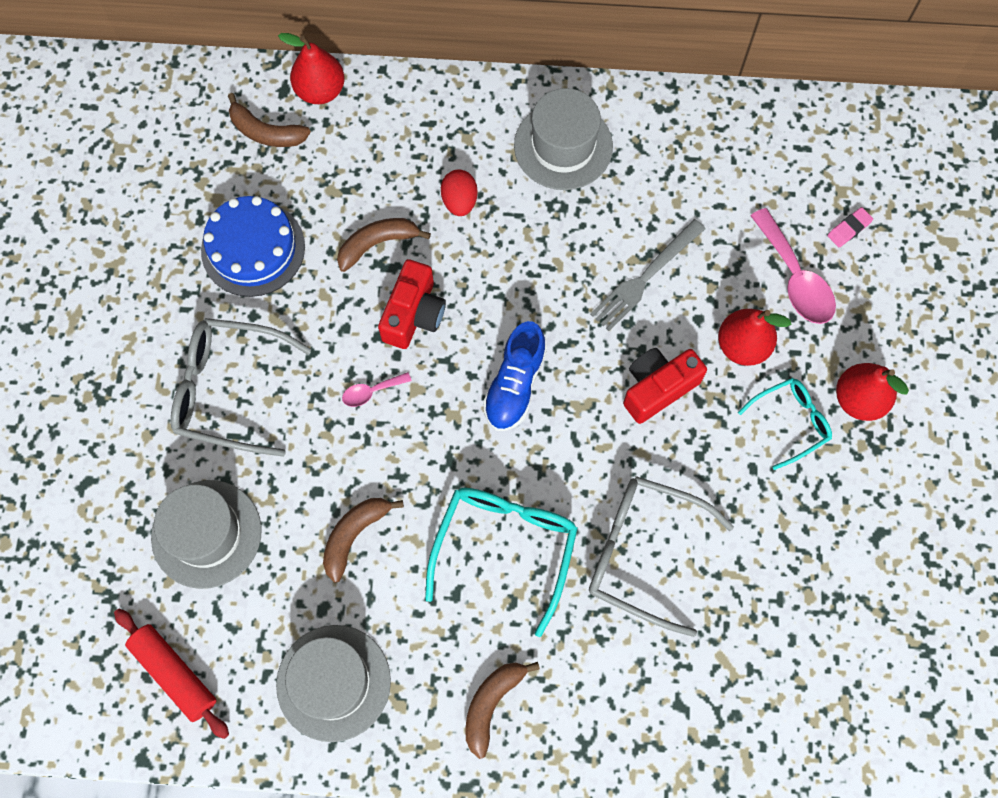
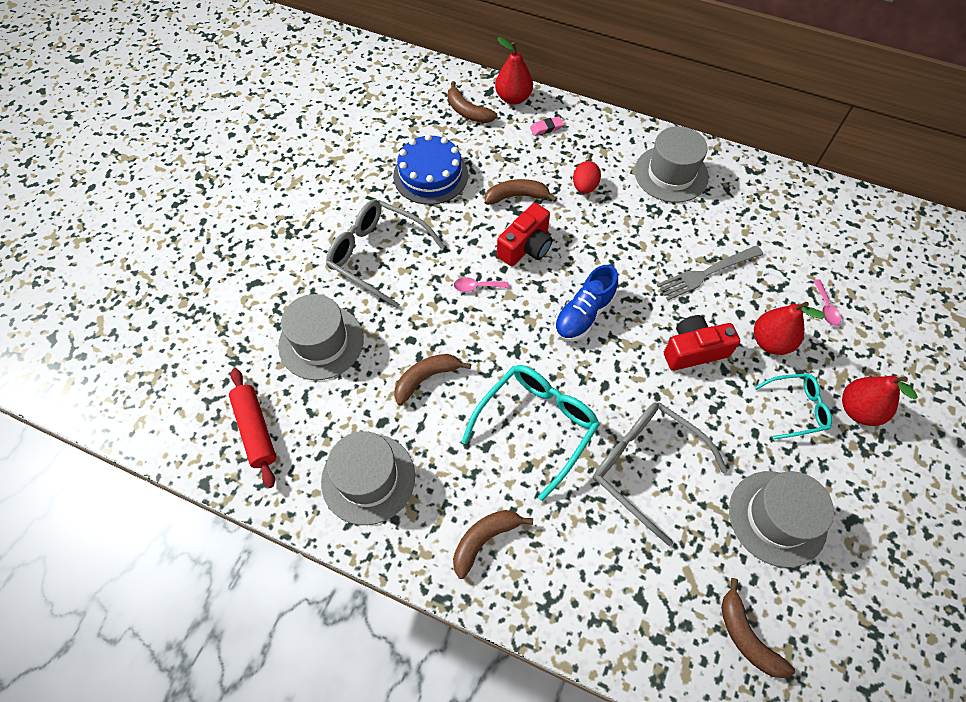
camera: 20 degrees right, 10 degrees down
(795, 278) = (825, 308): pink spoon -> pink spoon, size x0.51
(799, 704) = (747, 636): none -> brown banana
(800, 561) = (777, 518): none -> grey hat
(849, 229) = (878, 287): pink eraser -> pink eraser (546, 128)

